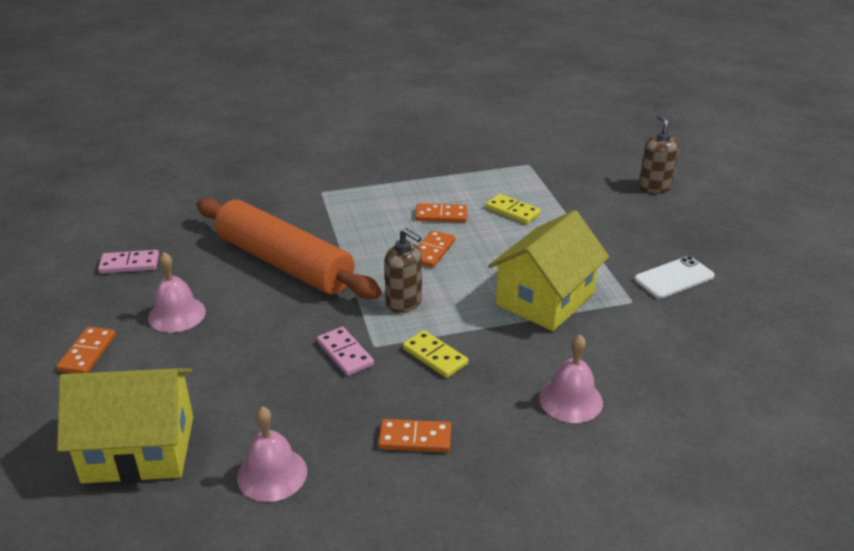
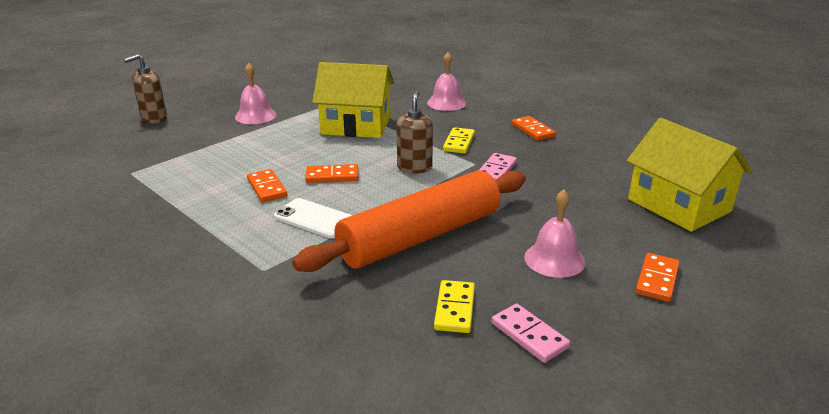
camera: 120 degrees left, 5 degrees down
(87, 353) = (657, 279): orange domino -> orange domino turned 45 degrees counterclockwise
(272, 474) = (618, 158): pink bell -> pink bell (255, 116)
(284, 263) = (421, 237): orange rolling pin -> orange rolling pin turned 45 degrees clockwise
(512, 211) = (235, 160): yellow domino -> yellow domino (454, 309)
(674, 278) = (291, 97): white phone -> white phone (315, 219)

